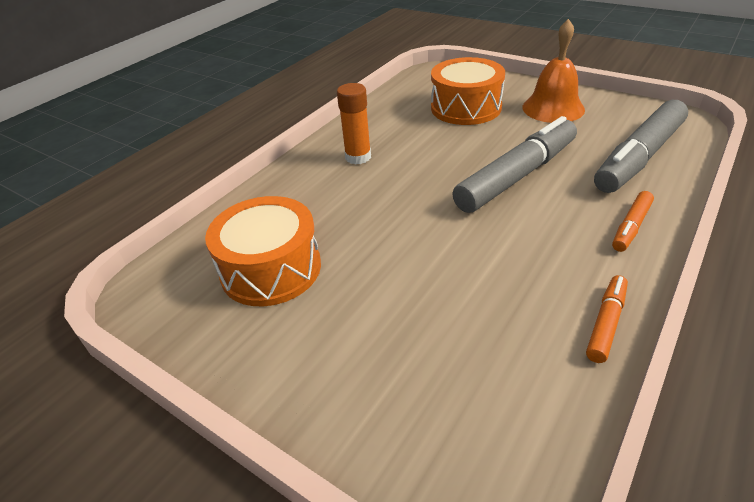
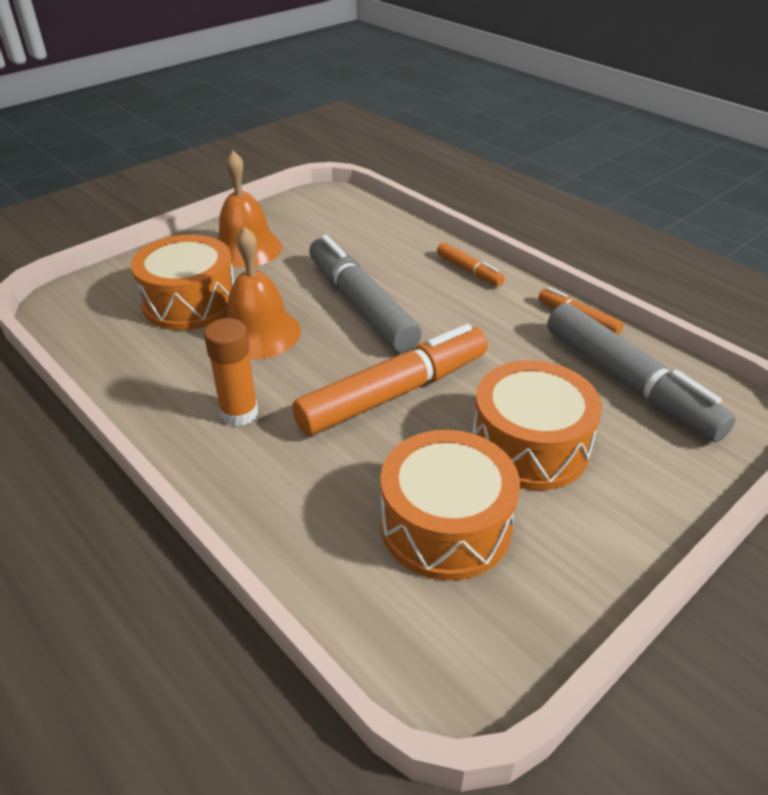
camera: 80 degrees left, 0 degrees up
(371, 305) = (529, 445): none -> orange drum
(408, 217) = (394, 393): none -> orange marker
(447, 141) = (259, 333): none -> orange bell
(638, 157) = (372, 234): grey marker -> grey marker (628, 384)

